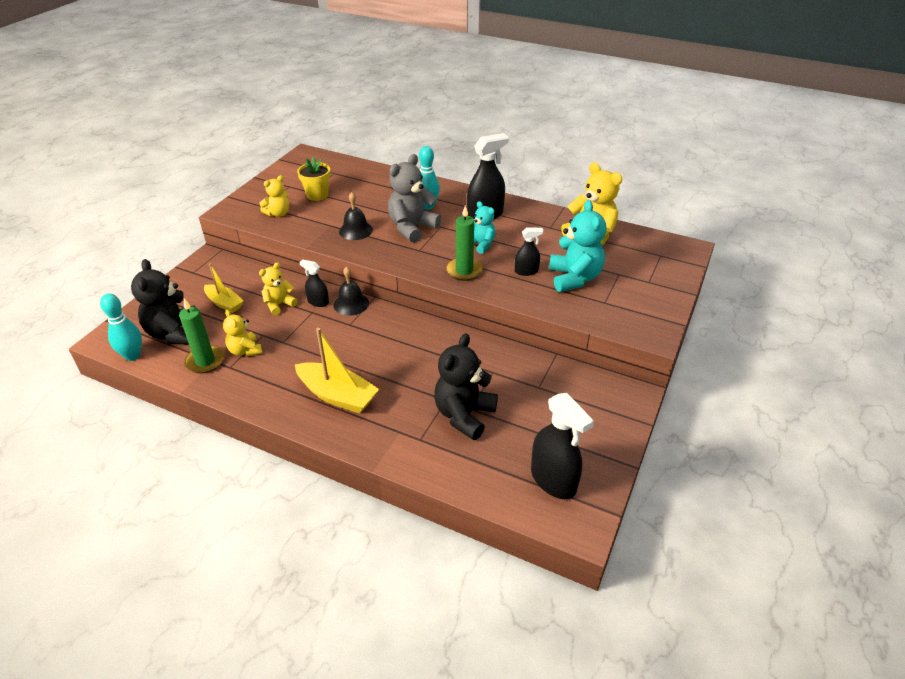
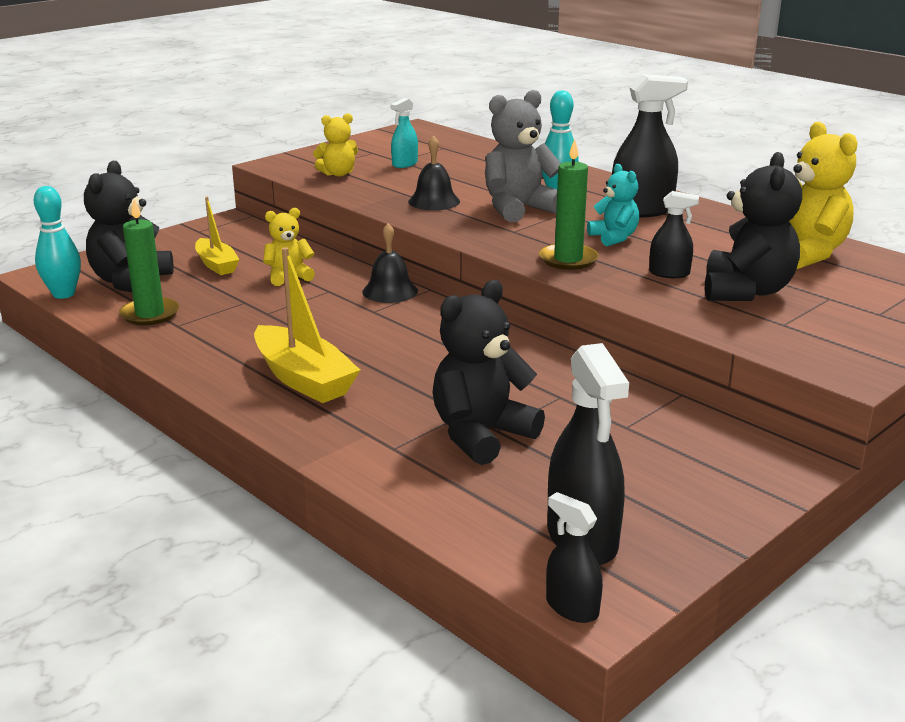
camera: 20 degrees right, 15 degrees down
(245, 350) = (209, 313): yellow teddy bear -> none
(317, 195) = (404, 164): yellow flower pot -> turquoise spray bottle
(318, 302) = (344, 282): black spray bottle -> black spray bottle (572, 607)
(574, 278) = (746, 291): turquoise teddy bear -> black teddy bear

